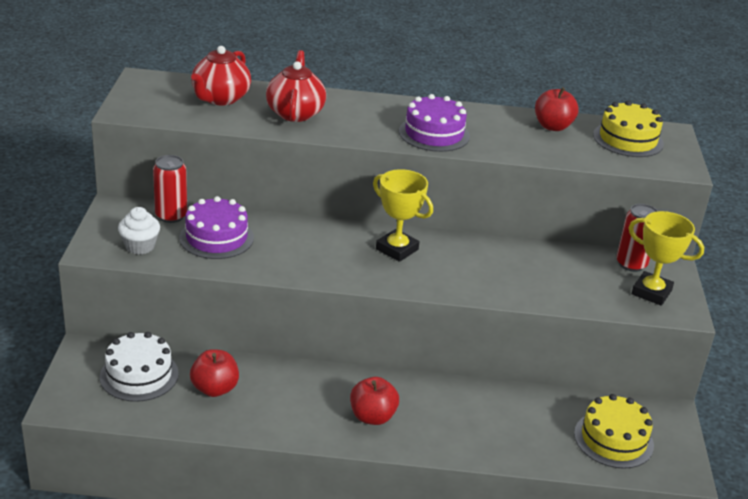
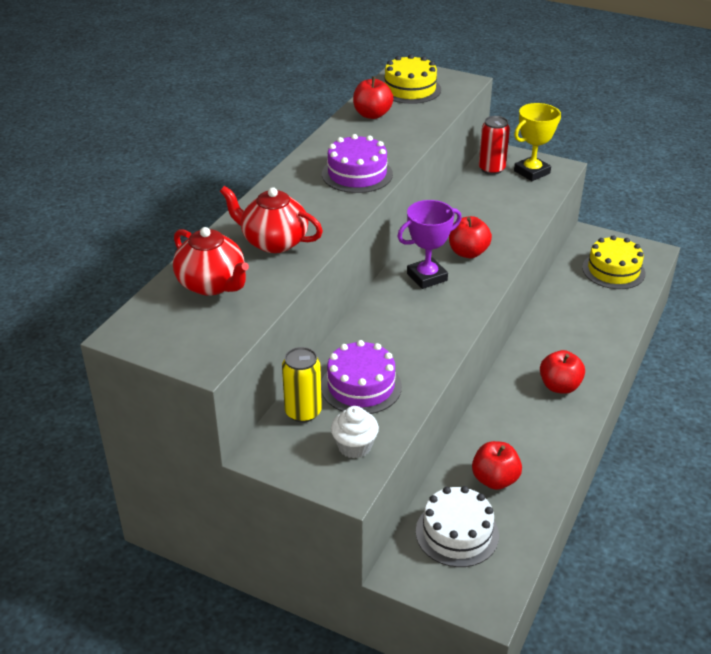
camera: 65 degrees left, 5 degrees up
(171, 216) = (303, 412): red can -> yellow can
(397, 249) = (427, 277): yellow trophy -> purple trophy
(456, 268) = (468, 252): none -> red apple

